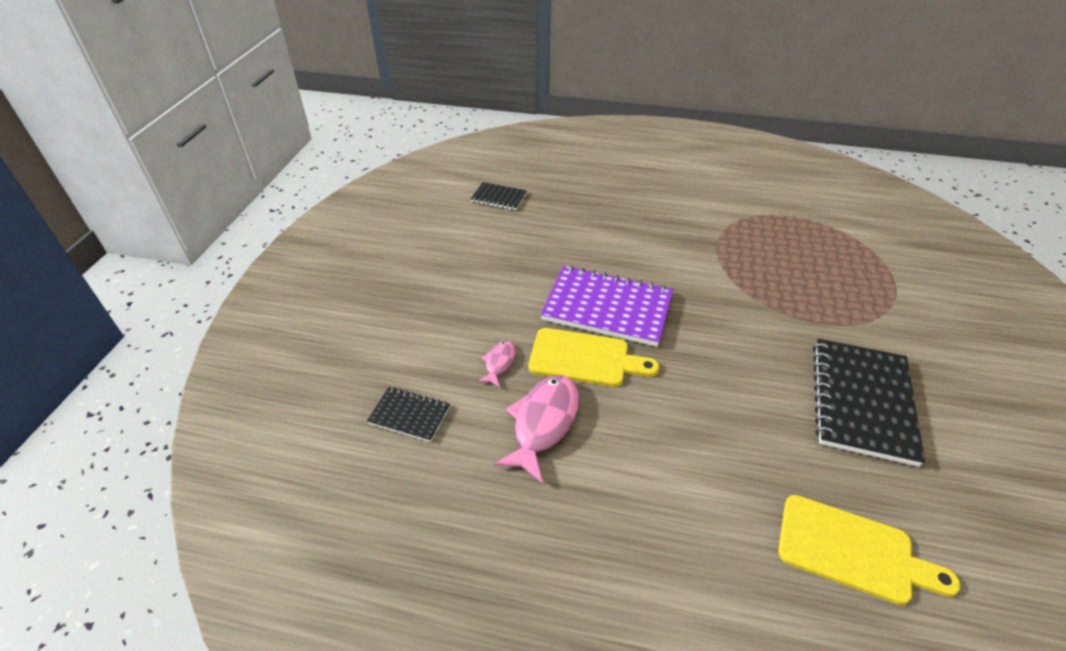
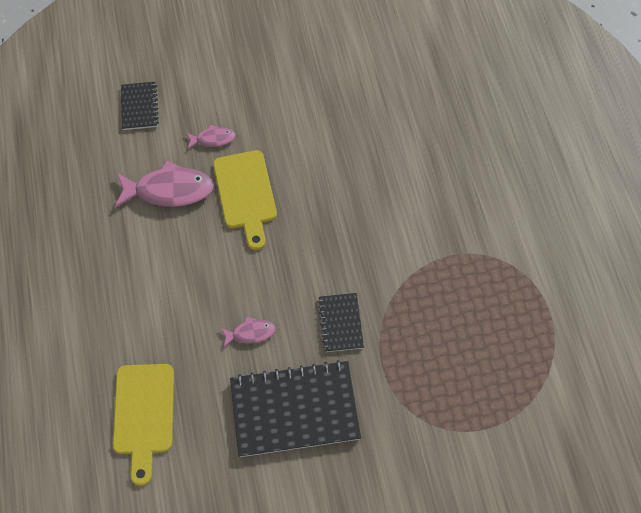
camera: 65 degrees right, 20 degrees up
(499, 197) = (424, 48): black notebook -> black notebook (340, 323)
(607, 308) = (313, 190): purple notebook -> none
(760, 408) = (250, 333): none -> pink fish

